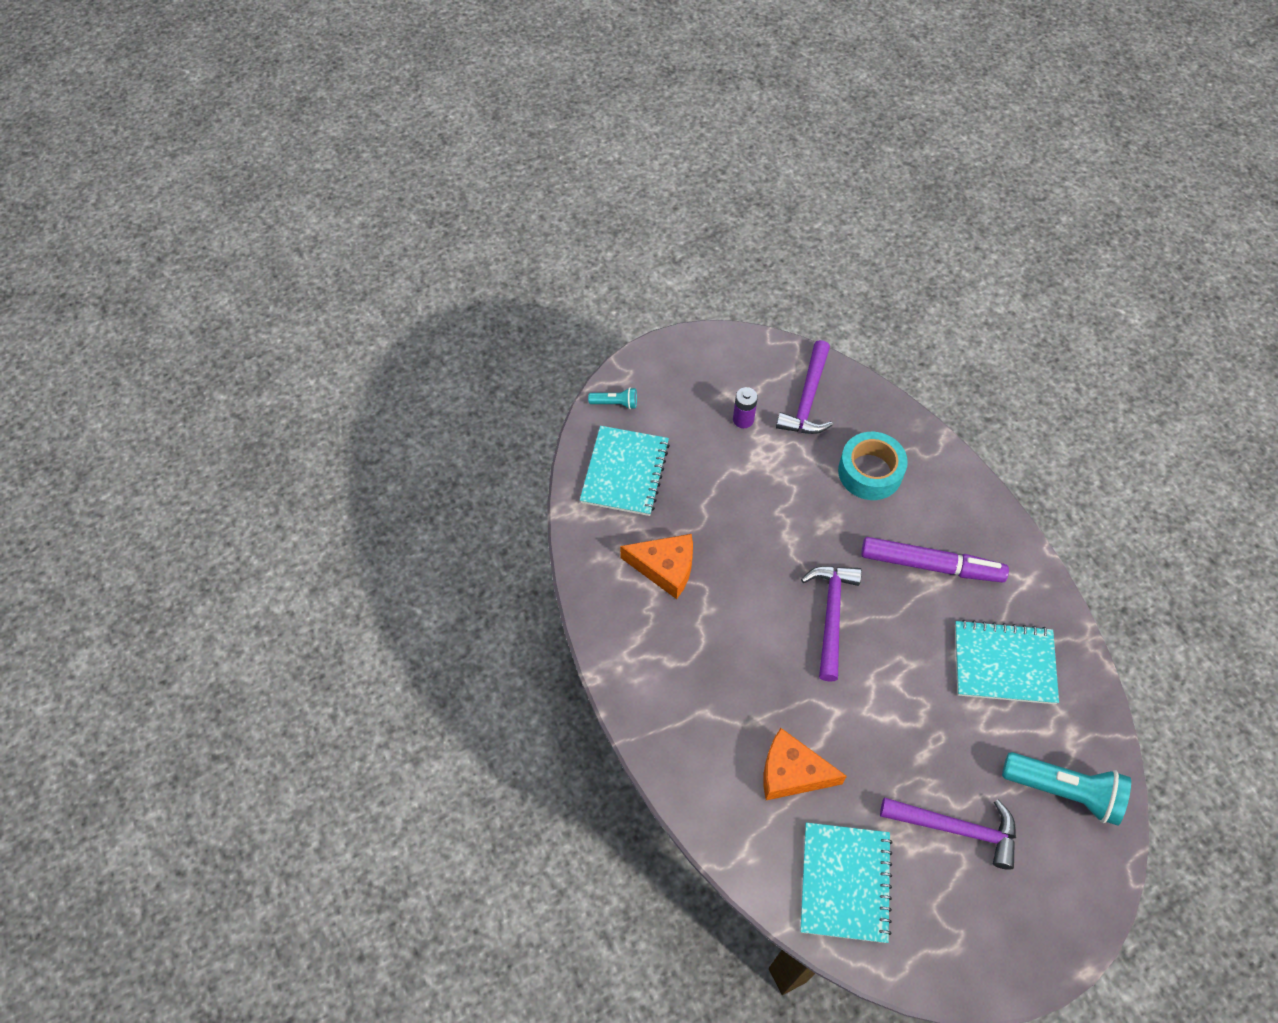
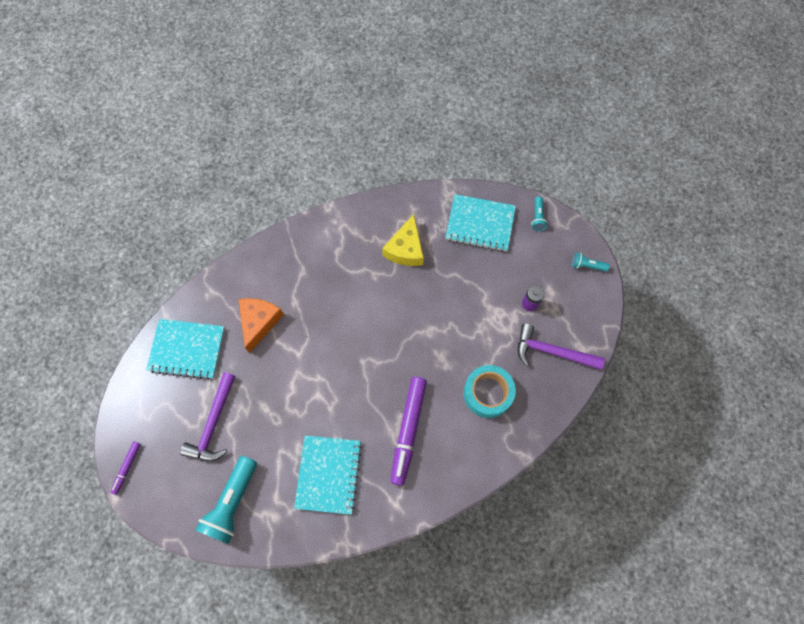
camera: 90 degrees right, 10 degrees up
(665, 568) = (406, 249): orange cheese -> yellow cheese
(686, 353) = (587, 265): none -> turquoise flashlight
(831, 615) = (369, 355): purple hammer -> none
(1041, 957) = (127, 468): none -> purple marker

